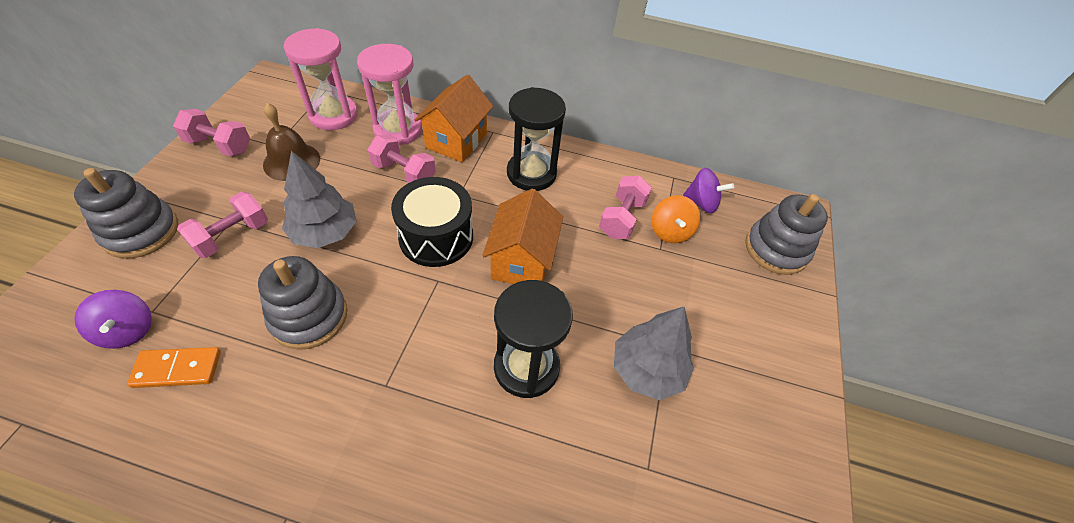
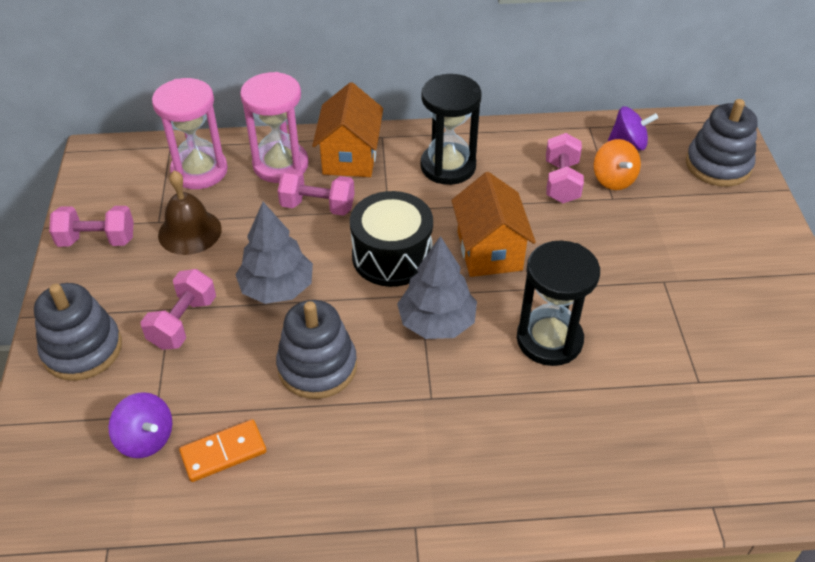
camera: 15 degrees left, 5 degrees down
(647, 370) = (657, 306): grey tree -> grey tree (437, 322)

